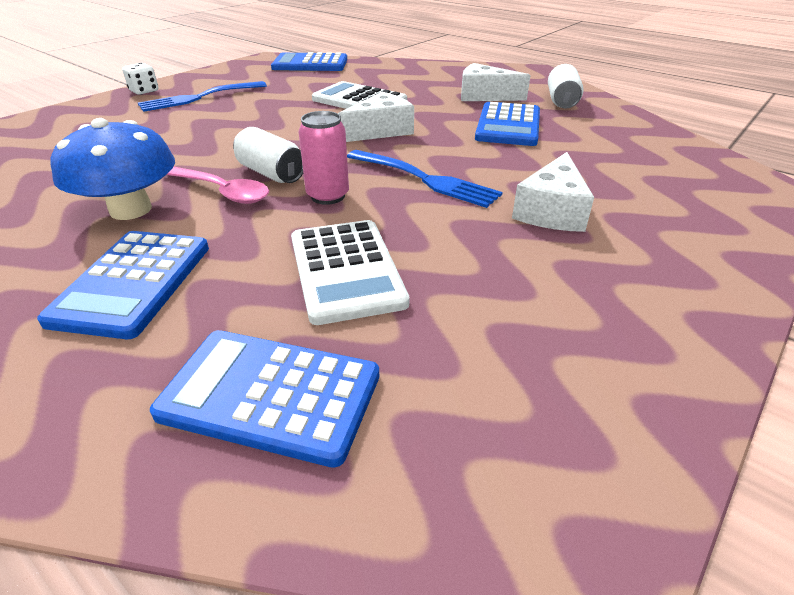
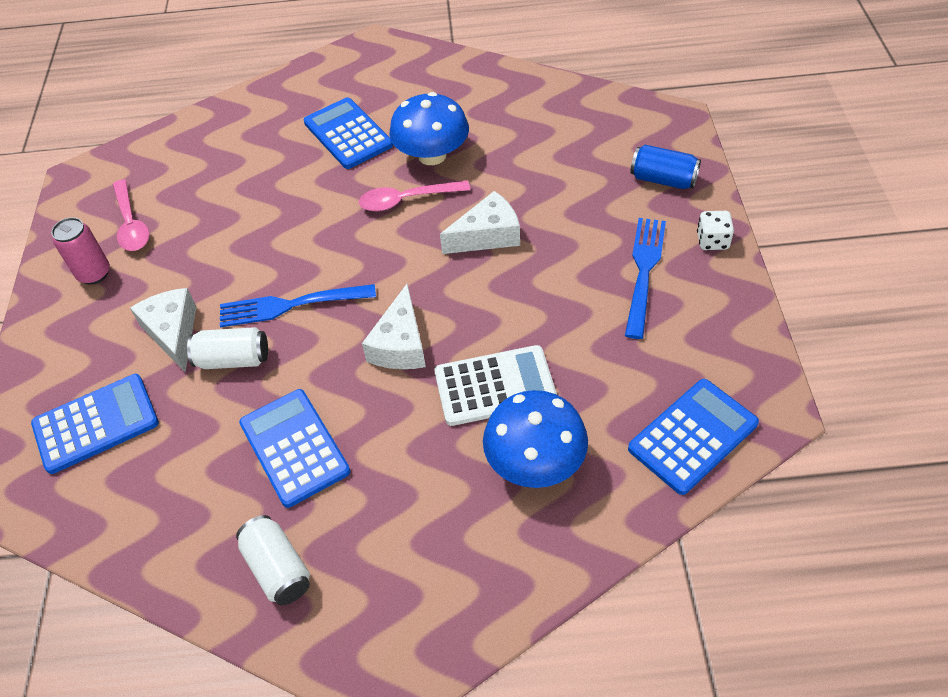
camera: 140 degrees right, 15 degrees up
(81, 117) = (663, 179): none -> blue can
(270, 395) = (221, 144): blue calculator -> blue calculator (96, 424)
(271, 173) = (404, 234): white can -> white can (233, 359)
(328, 196) = (336, 243): pink can -> pink can (94, 274)
(346, 270) = (256, 205): white calculator -> none
(386, 81) = (535, 461): none -> blue mushroom
(484, 96) = (379, 510): white cheese -> white cheese (487, 235)
(527, 350) = (131, 224): none -> pink spoon

